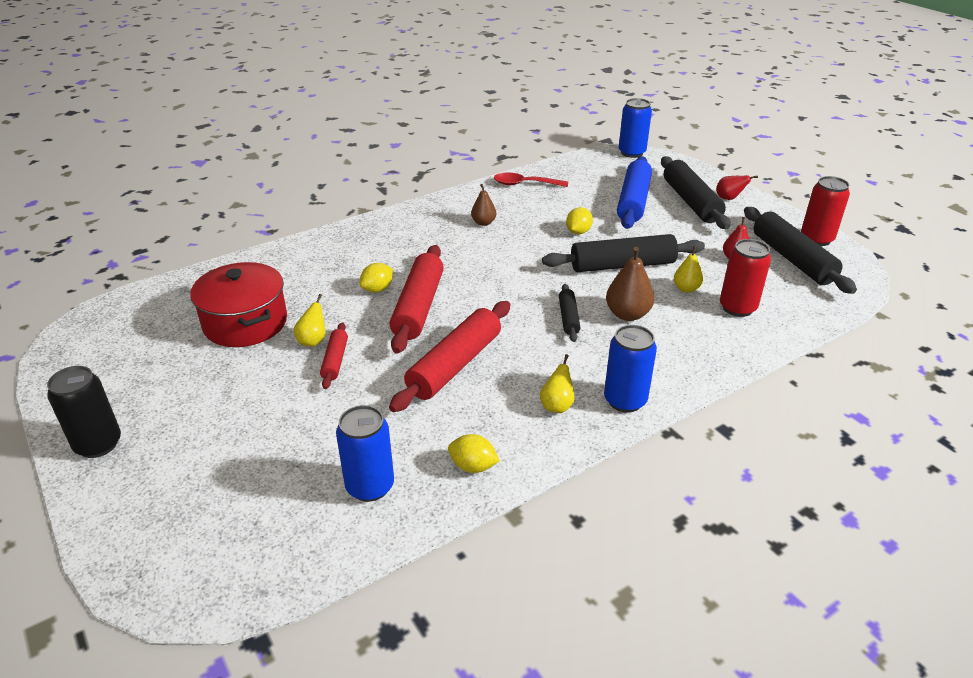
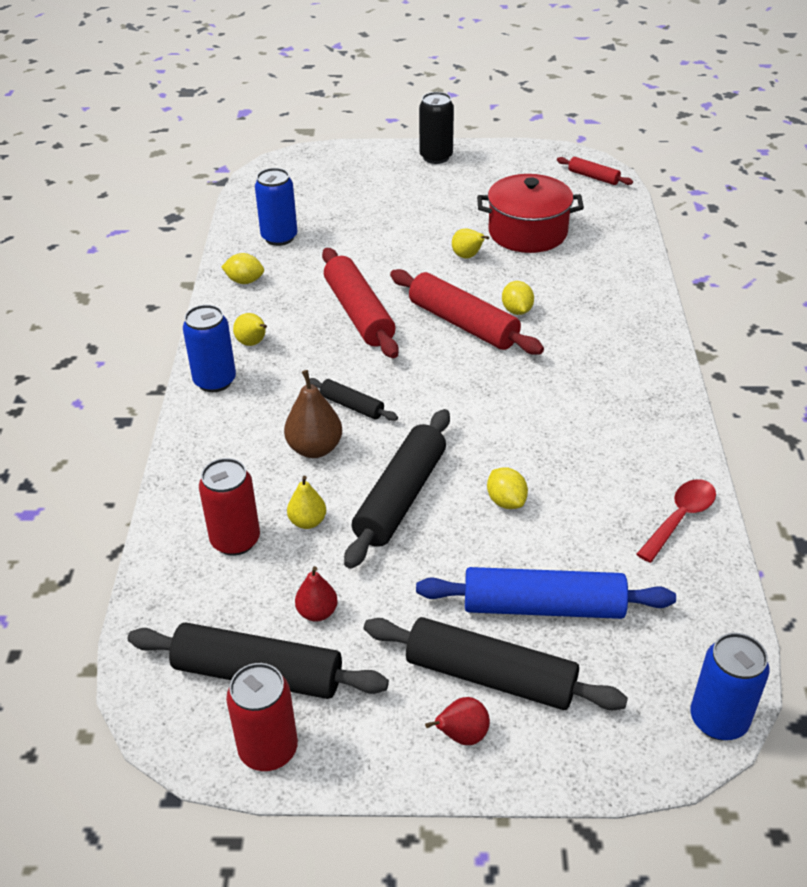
camera: 125 degrees right, 5 degrees up
(335, 361) = (429, 259): red rolling pin -> red rolling pin (593, 177)
(473, 466) = (245, 281): yellow lemon -> yellow lemon turned 45 degrees clockwise
(483, 223) = (595, 431): brown pear -> none
(633, 201) = (543, 606): blue rolling pin -> blue rolling pin turned 45 degrees counterclockwise

